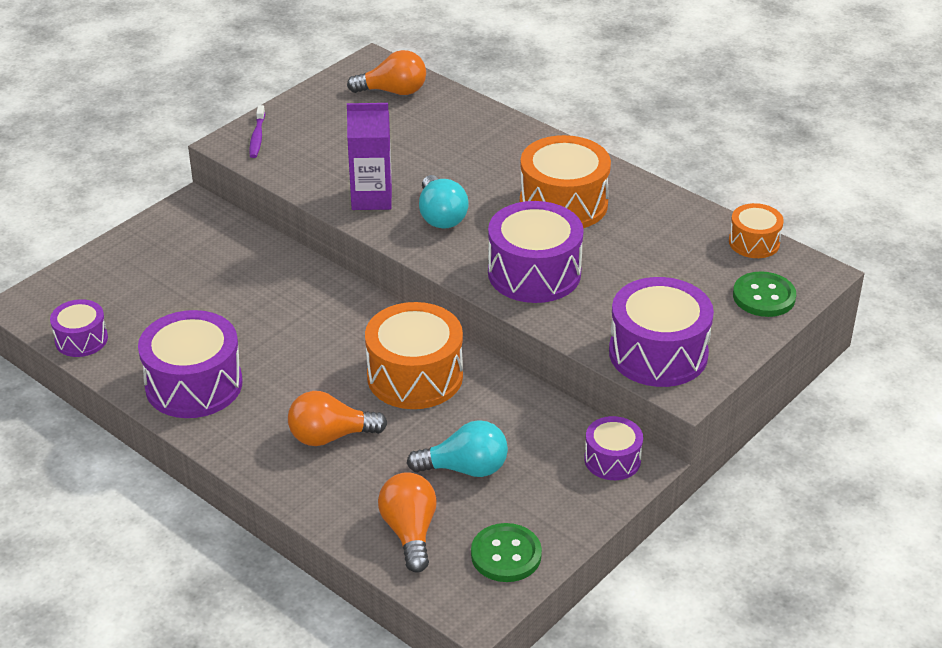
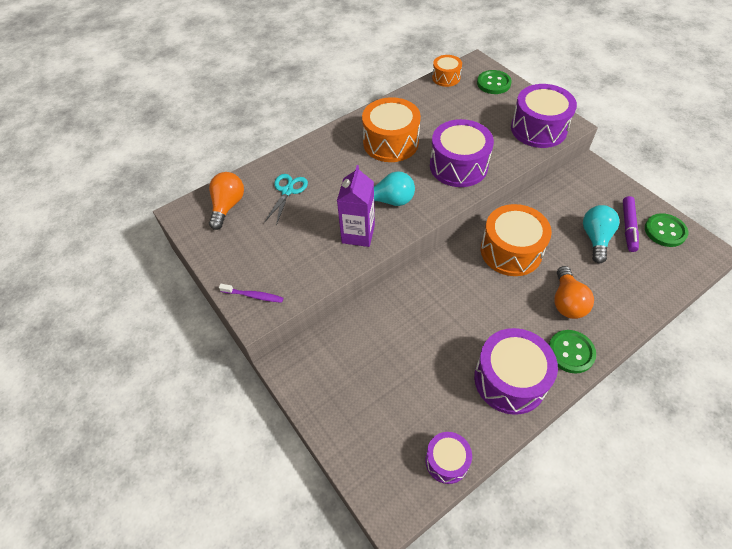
camera: 75 degrees left, 15 degrees up
(244, 440) = (570, 352): none -> green button
(410, 532) = (651, 272): orange light bulb -> none
(433, 131) = (287, 191): none -> turquoise scissors
(502, 509) = (628, 227): none -> purple marker
(612, 460) = (587, 176): purple drum -> none

